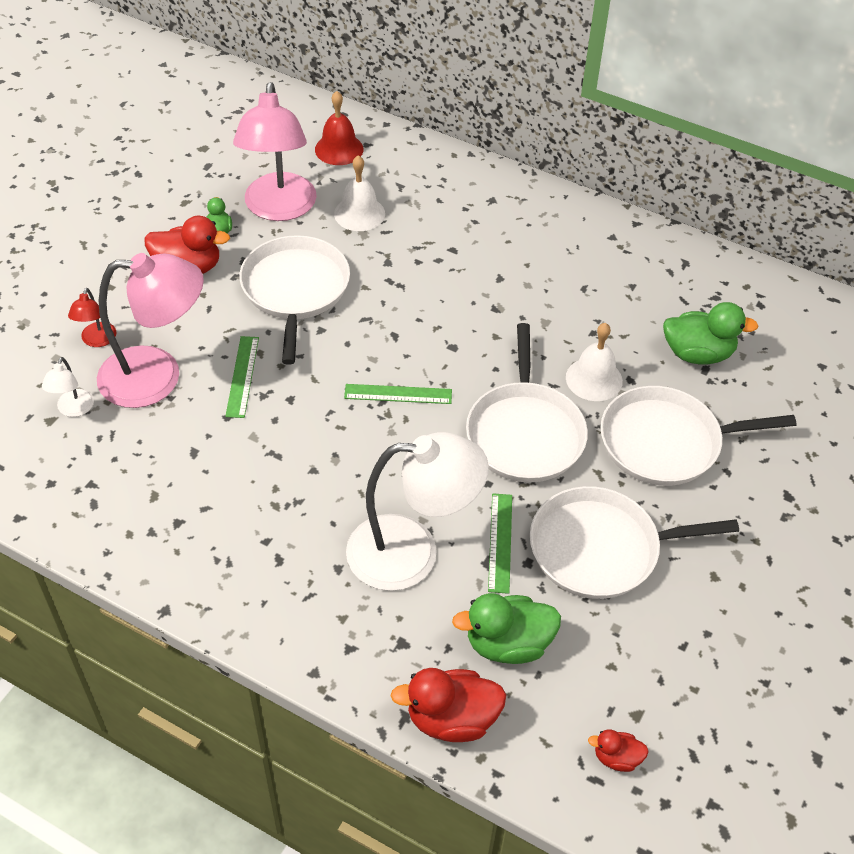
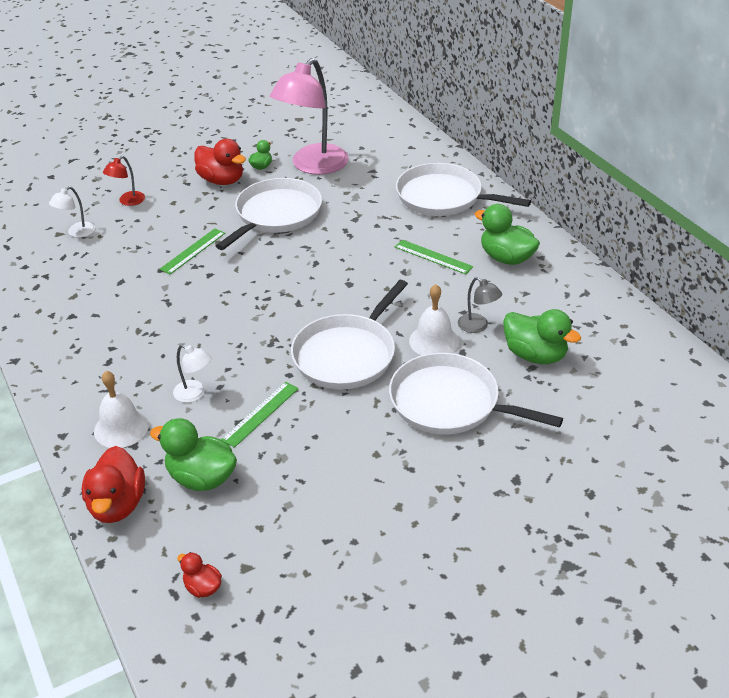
camera: 35 degrees right, 10 degrees down
(157, 376) = (142, 233): pink lamp -> none
(339, 149) = (388, 144): red bell -> none
(359, 213) = (364, 185): white bell -> white bell (121, 428)
(398, 394) = (282, 298): green ruler -> green ruler (433, 257)
(412, 552) = (195, 394): white lamp -> white lamp, size x0.43
(451, 719) = (117, 505): red duck -> red duck turned 120 degrees counterclockwise
(581, 251) = (506, 258): none -> green duck
(601, 549) = (329, 449): white pan -> white pan (443, 197)
(620, 344) = (478, 326): none -> grey lamp

